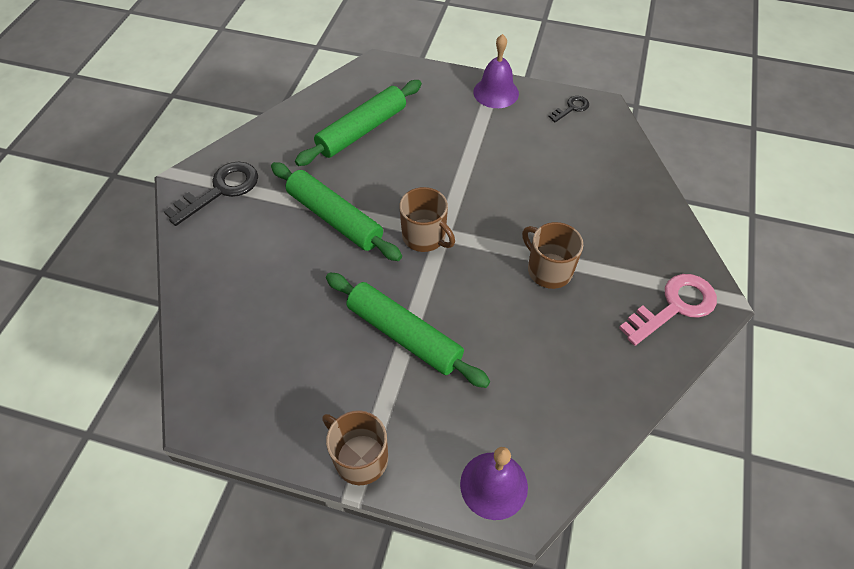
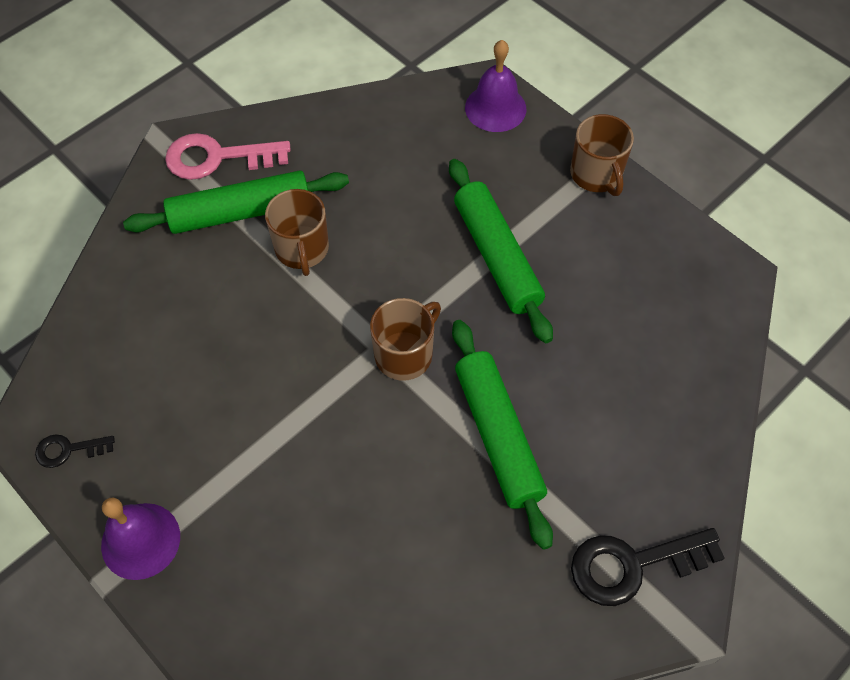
camera: 150 degrees left, 5 degrees up
(362, 130) = (382, 572): green rolling pin -> green rolling pin (240, 212)
(425, 236) = (405, 354): brown mug -> brown mug turned 60 degrees clockwise

